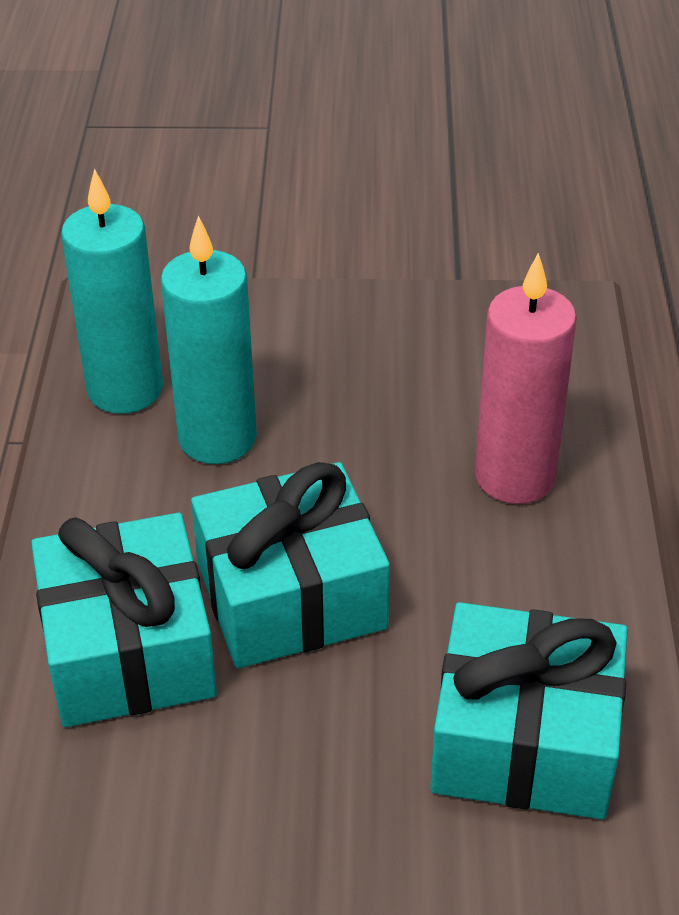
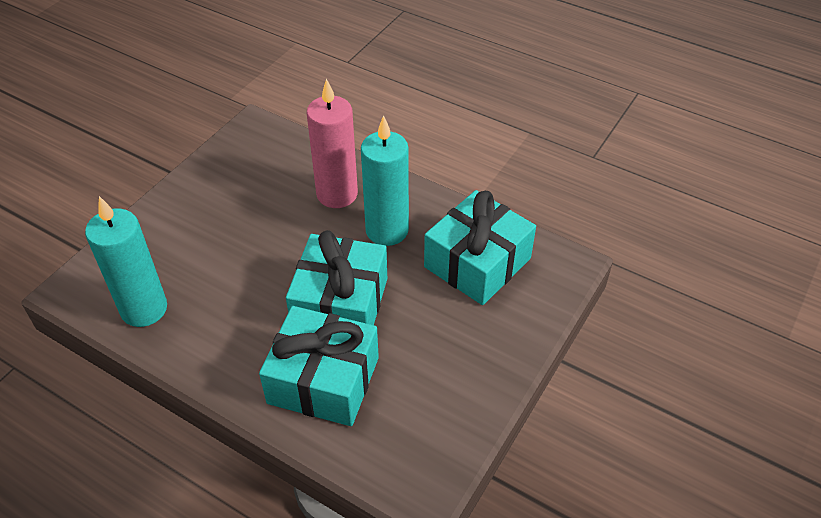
camera: 60 degrees left, 5 degrees up
(217, 438) = (216, 286): turquoise candle -> turquoise candle (387, 230)

